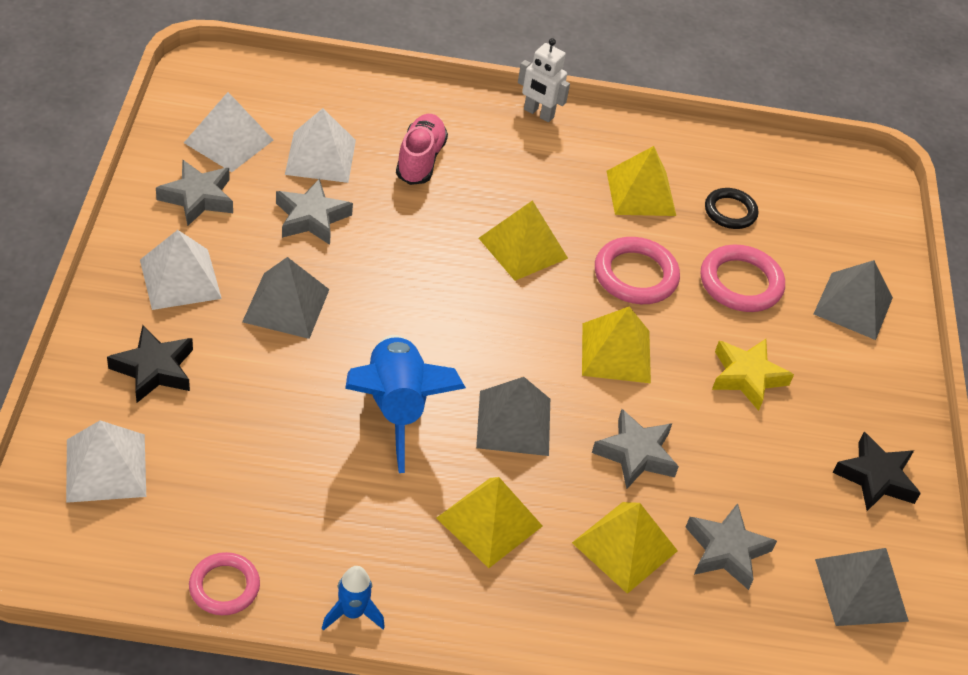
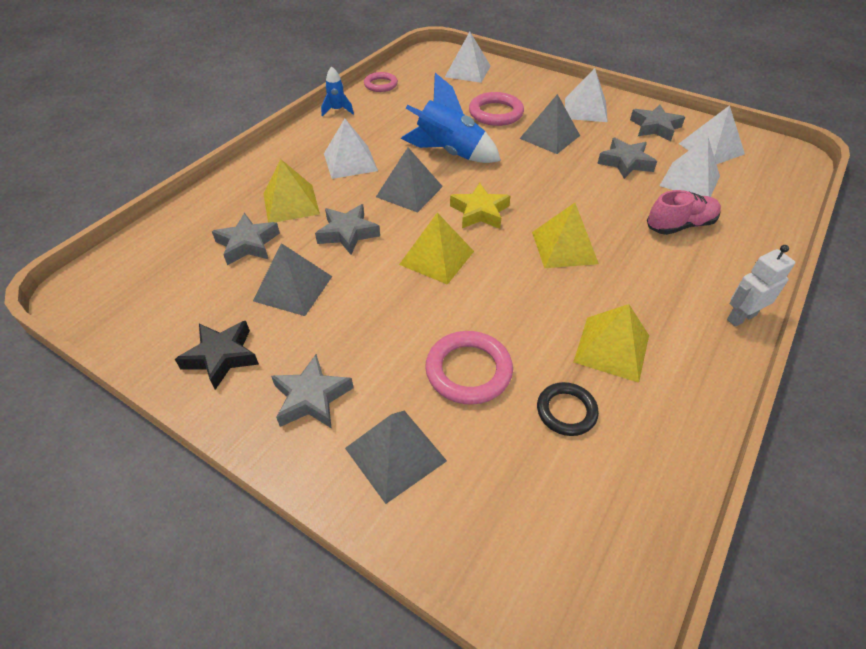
camera: 125 degrees right, 0 degrees up
(154, 369) = (521, 91): black star -> none
(420, 160) = (680, 225): pink shoe -> pink shoe turned 60 degrees counterclockwise
(489, 522) = (350, 162): yellow pyramid -> white pyramid
(635, 275) = (509, 301): pink ring -> pink ring (495, 113)
(747, 377) = (368, 323): yellow star -> yellow star (479, 212)
(855, 383) = (311, 397): none -> grey star
(861, 589) = (159, 296): grey pyramid -> grey pyramid (293, 288)

